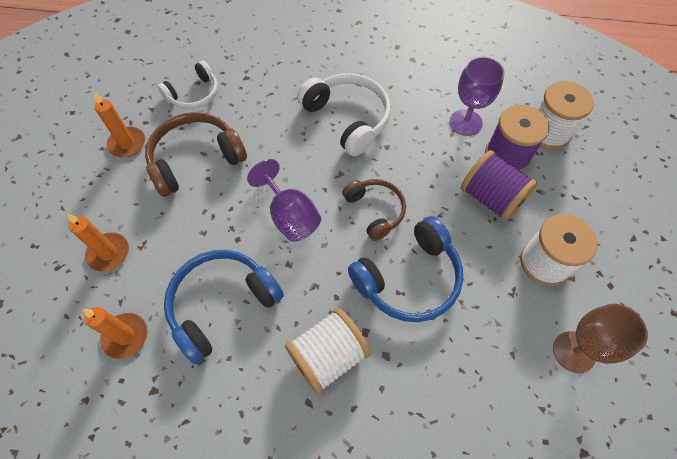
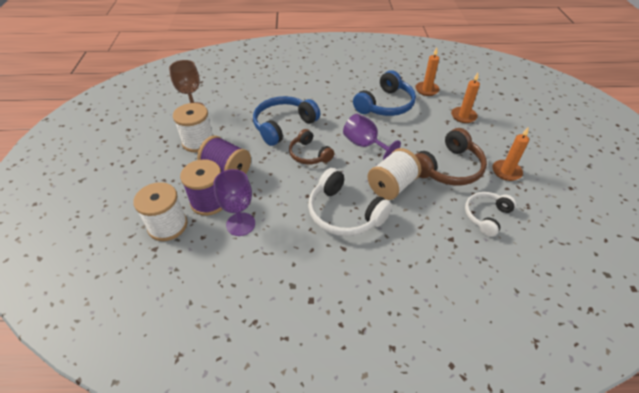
camera: 170 degrees right, 15 degrees down
(328, 356) = (322, 95): white spool -> white spool (391, 186)

